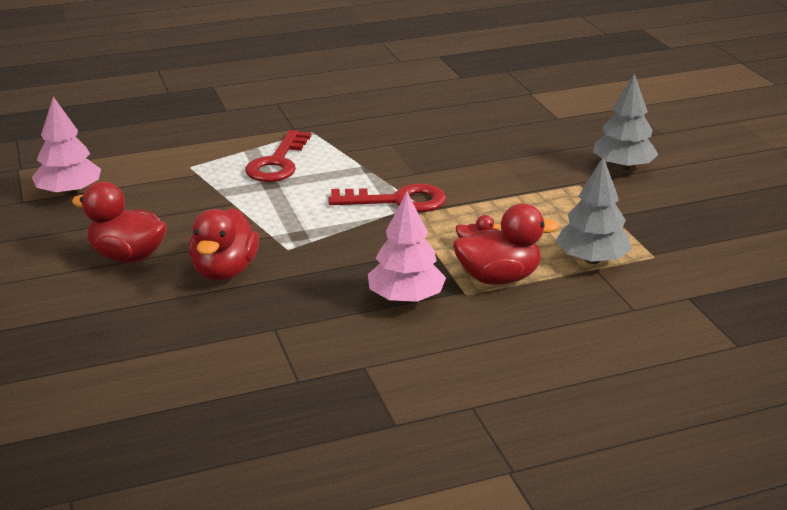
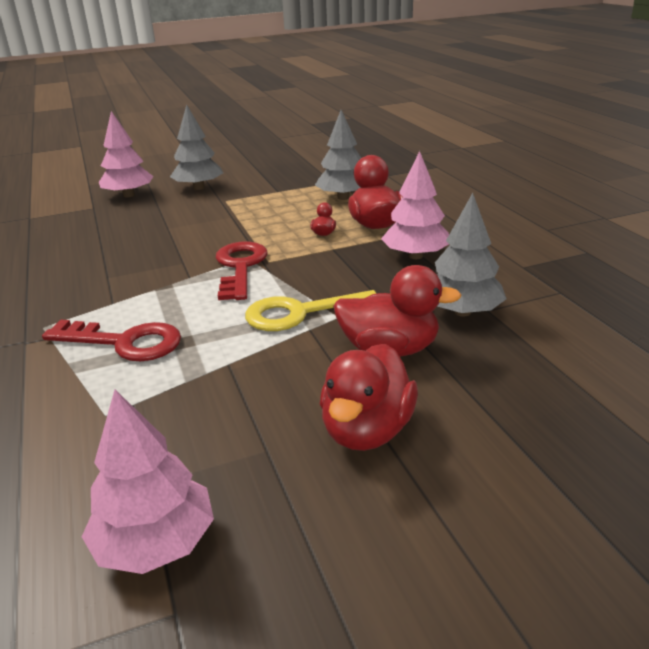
camera: 90 degrees left, 0 degrees up
(275, 313) = (462, 312): none -> grey tree
(299, 232) = (301, 313): none -> yellow key
(595, 131) = (129, 195): none -> pink tree

